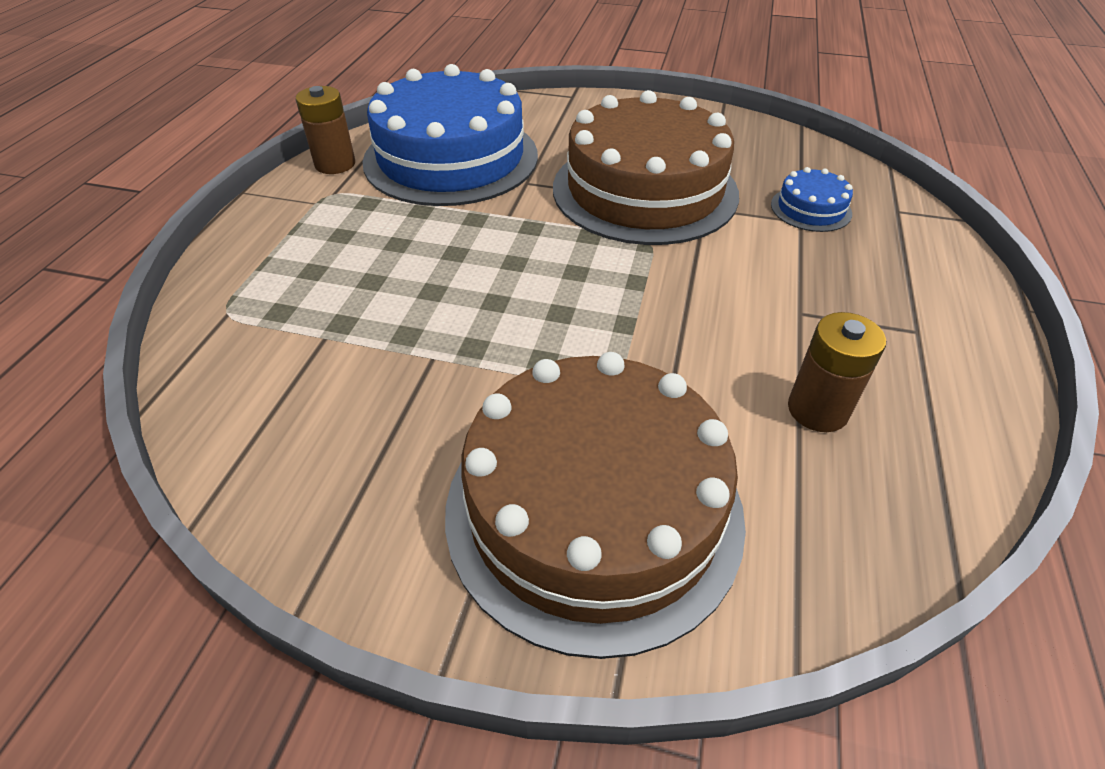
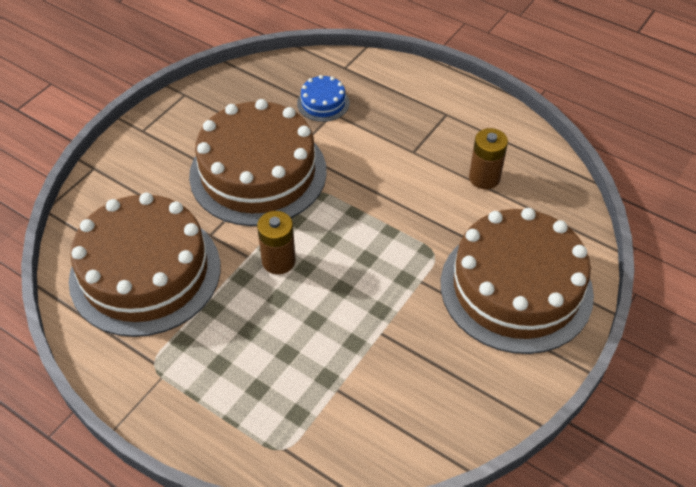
camera: 70 degrees left, 5 degrees up
(335, 164) = (105, 355): brown battery -> brown battery (278, 261)
(451, 158) = (145, 272): blue cake -> brown cake

